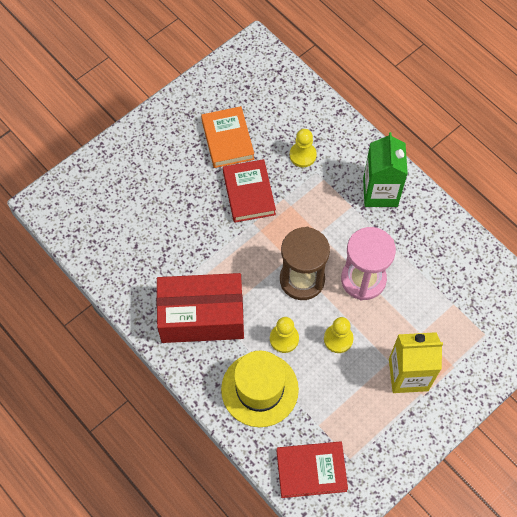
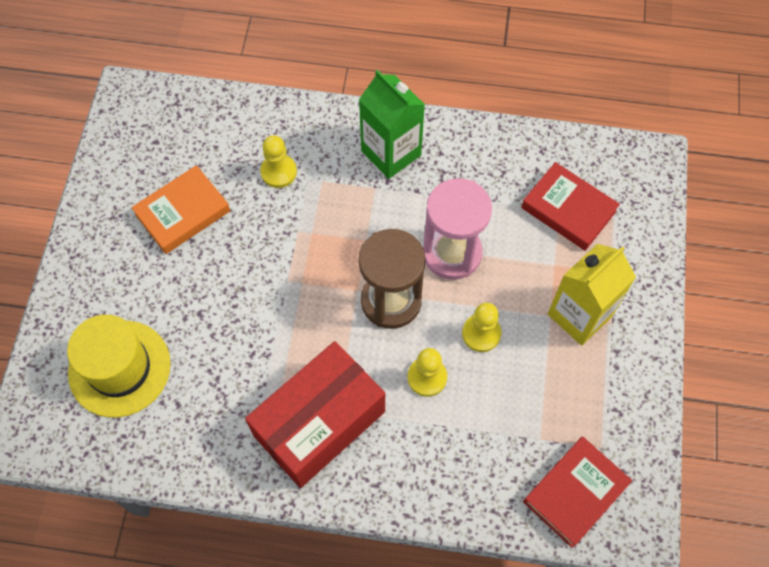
camera: 40 degrees left, 0 degrees up
(227, 140) = (182, 213): orange book -> orange book turned 75 degrees counterclockwise
(249, 193) = (256, 253): red book -> red book (568, 209)
(259, 389) = (449, 451): yellow hat -> yellow hat (119, 368)

